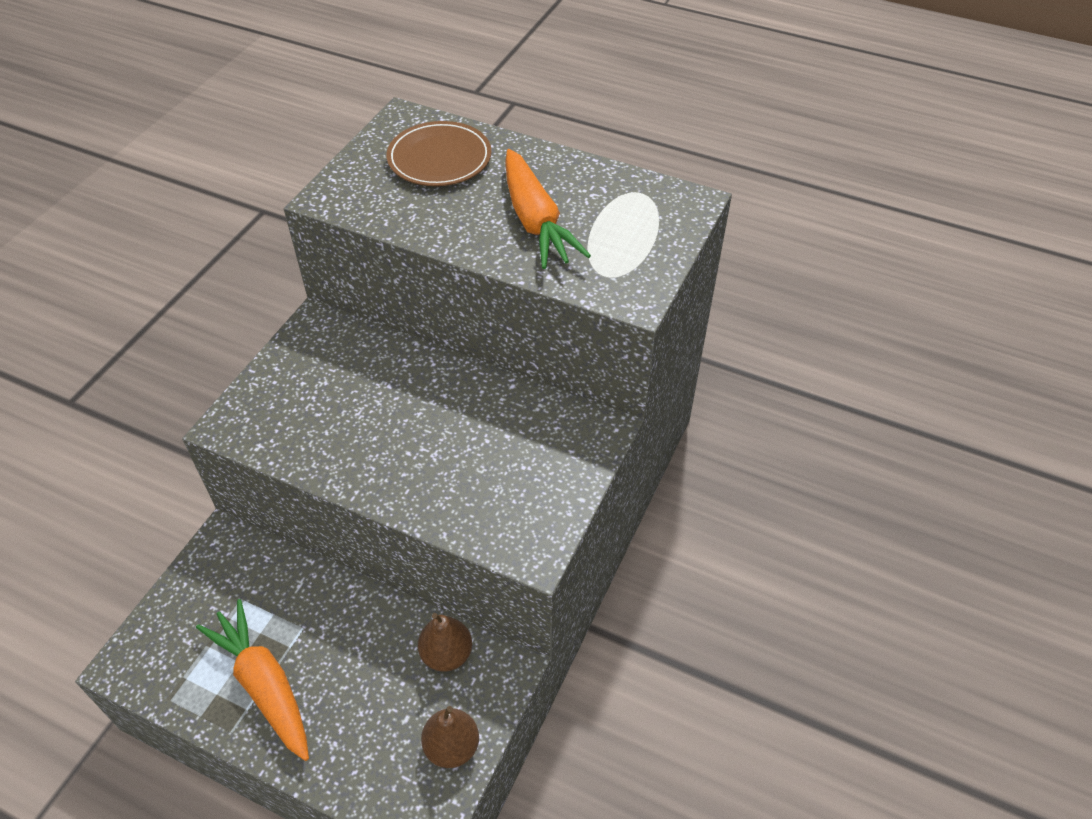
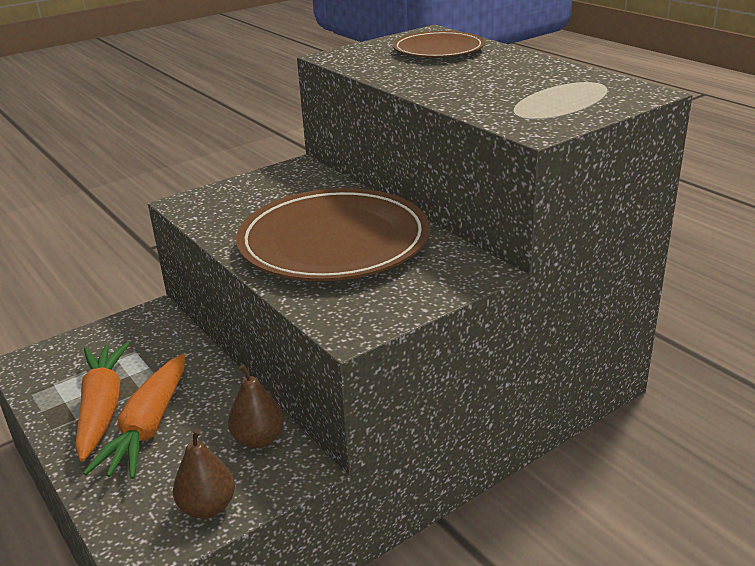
camera: 30 degrees right, 20 degrees down
(438, 435) = (334, 242): none -> brown plate
(535, 221) = (486, 84): orange carrot -> orange carrot (148, 427)

